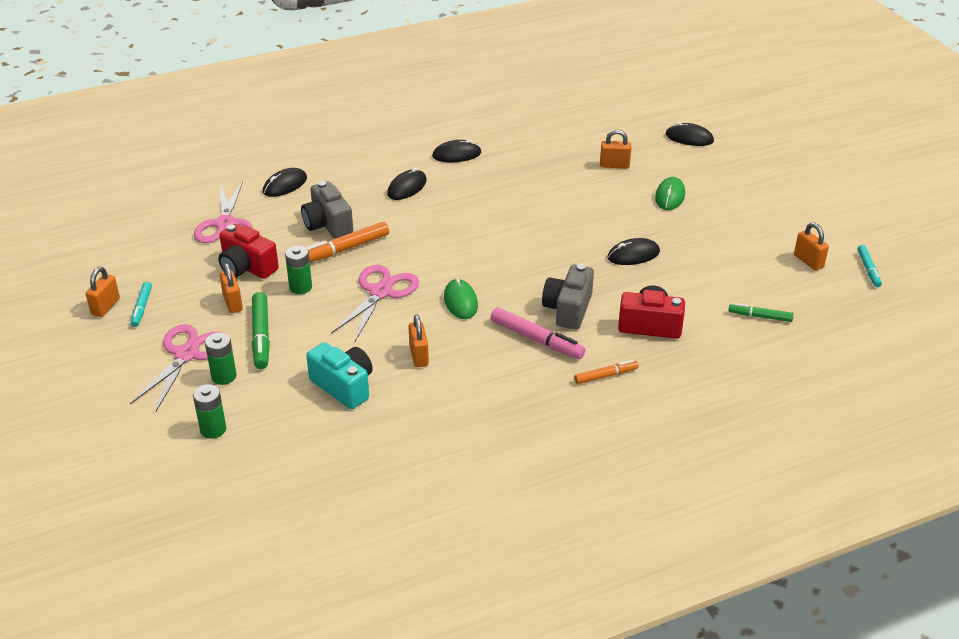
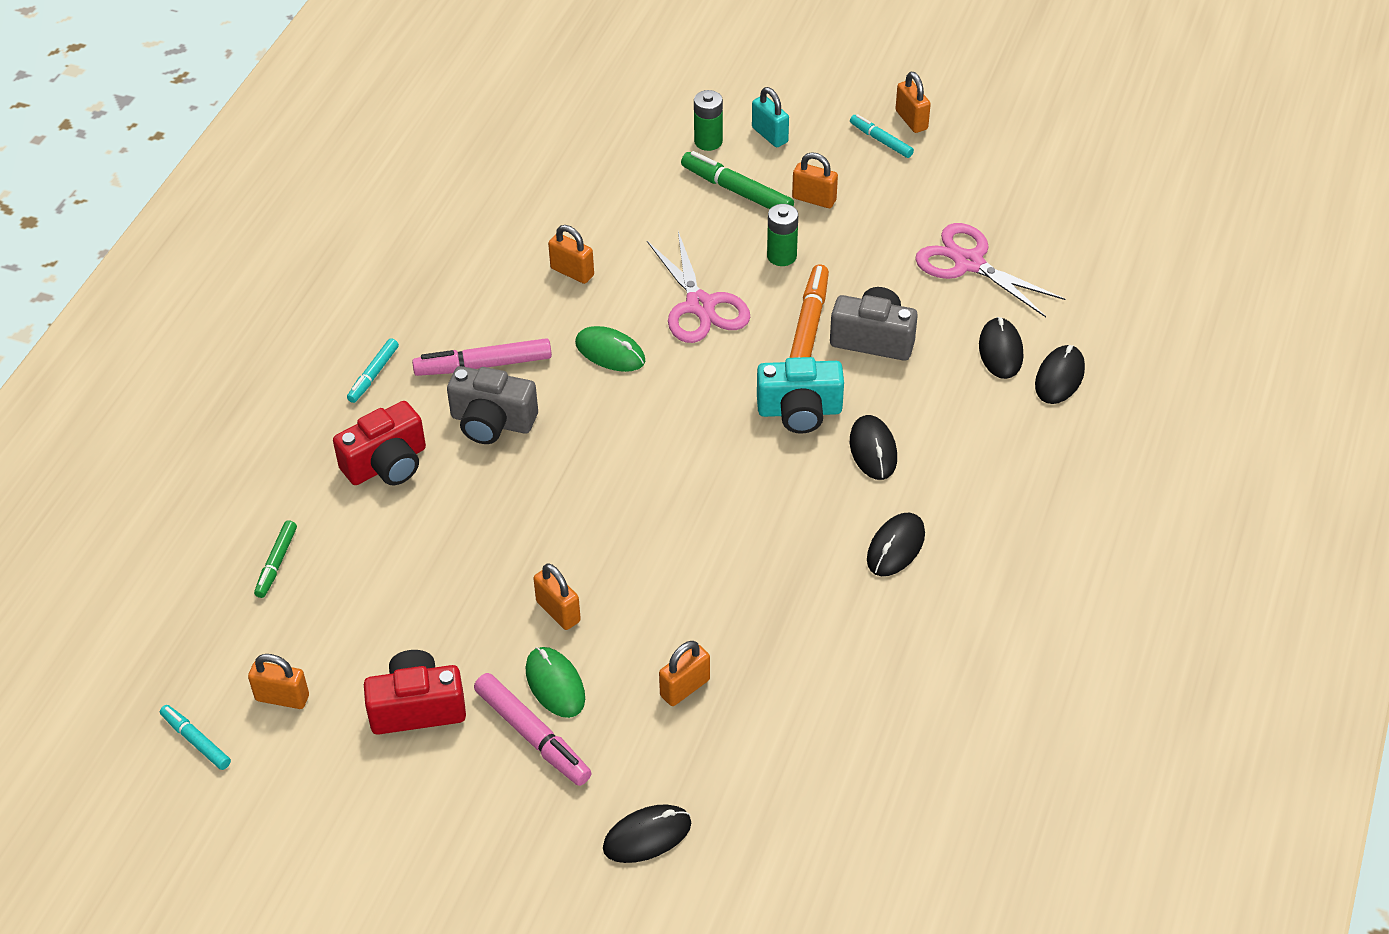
camera: 135 degrees right, 10 degrees up
(186, 354) = (769, 135): pink scissors -> turquoise padlock
(213, 429) = (647, 104): green battery -> none
(247, 267) = (864, 238): red camera -> red camera (417, 707)
(343, 386) = (597, 202): turquoise camera -> turquoise camera (799, 411)
(568, 309) = (492, 422): grey camera -> grey camera turned 135 degrees clockwise
(606, 376) = (373, 375): orange marker -> turquoise marker
(633, 255) = (500, 548): black mouse -> black mouse (1059, 377)
(636, 217) = (558, 611): none -> orange padlock
(700, 187) = (533, 736): none -> pink marker
(760, 316) = (276, 563): green marker -> green marker turned 135 degrees clockwise

